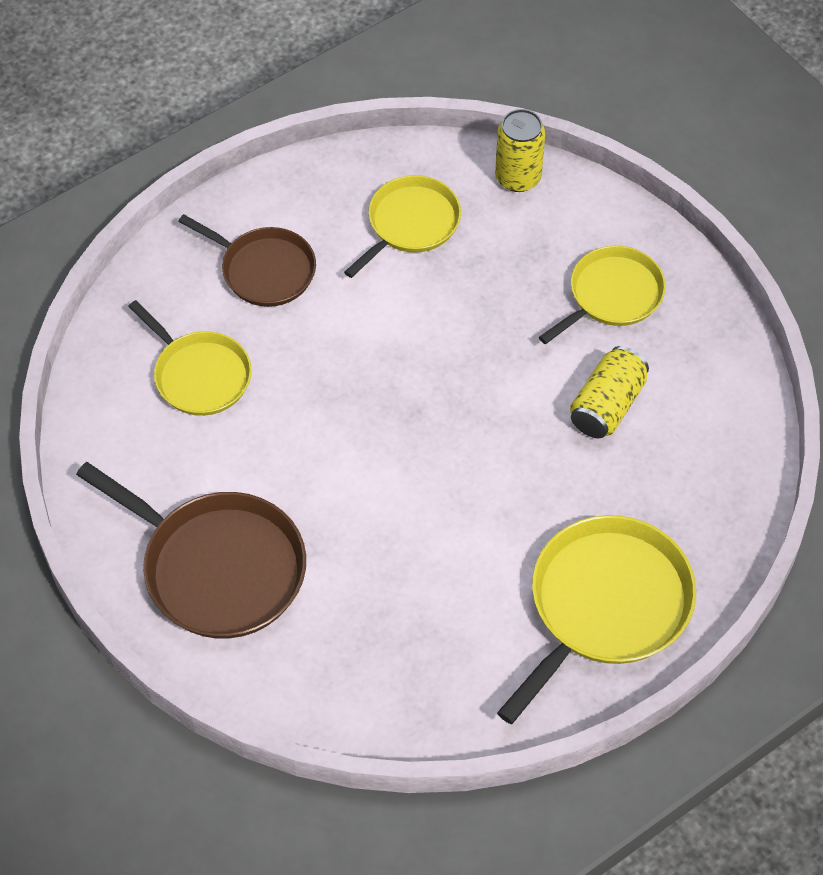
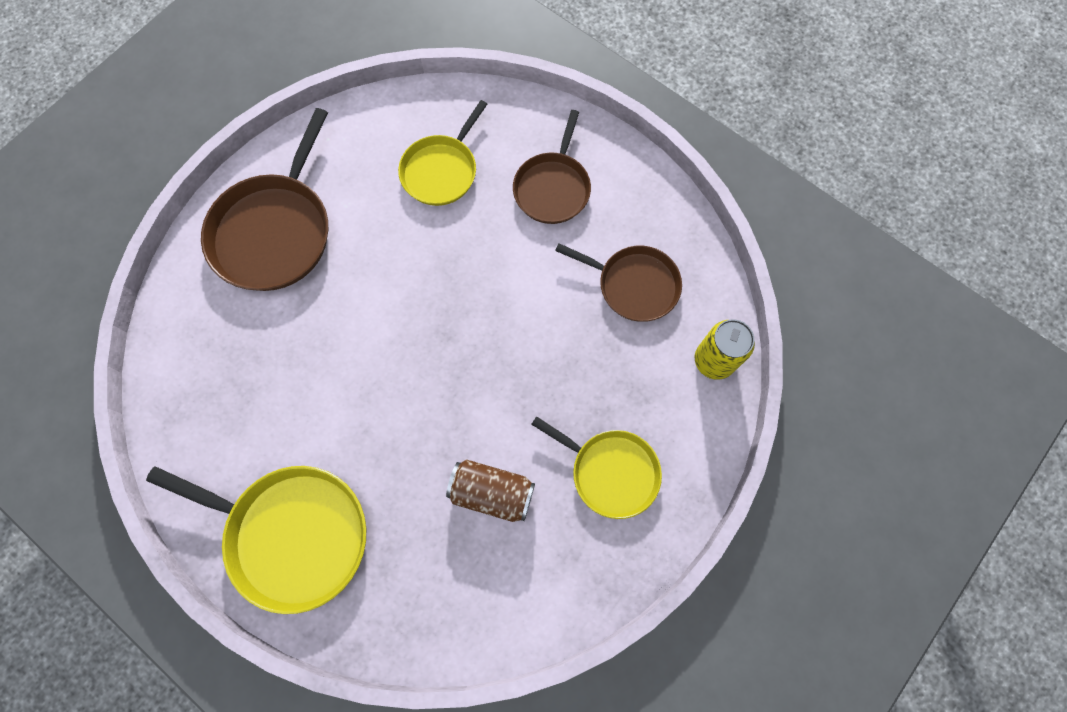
camera: 75 degrees right, 15 degrees up
(410, 224) = (634, 285): yellow pan -> brown pan
(607, 405) = (492, 492): yellow can -> brown can

